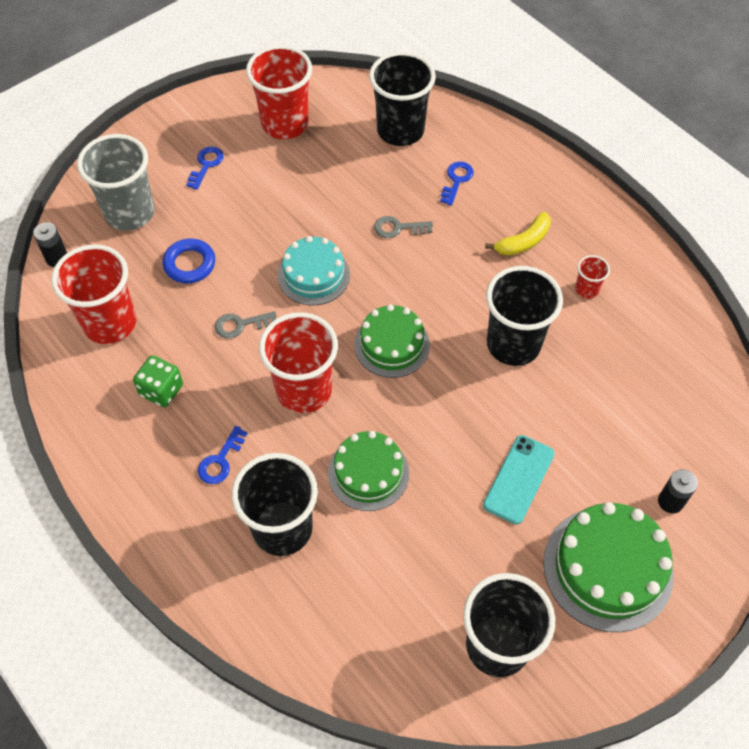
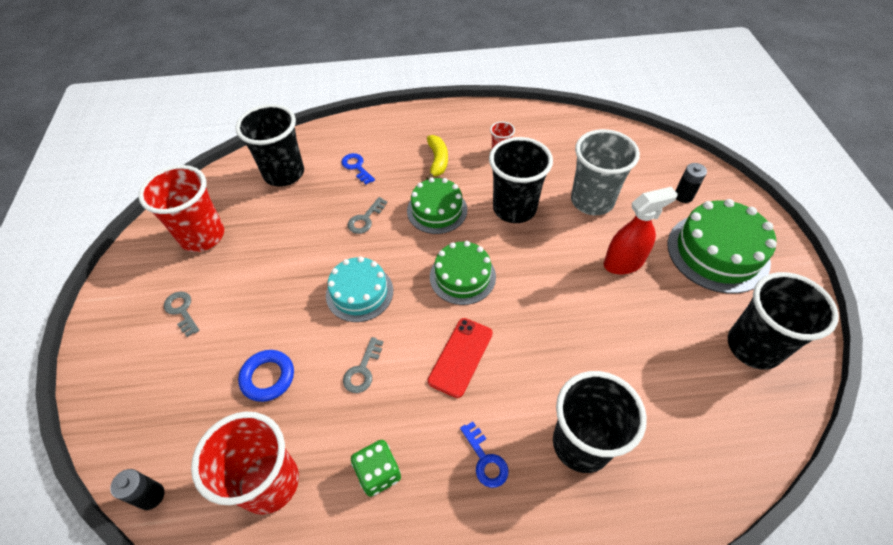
camera: 55 degrees left, 5 degrees down
(130, 213) = (167, 399): grey cup -> grey cup (592, 201)
(206, 165) = (182, 311): blue key -> grey key
(304, 390) = (460, 357): red cup -> red phone
(368, 473) = (565, 352): green cake -> green cake (437, 210)
(518, 479) = (623, 263): turquoise phone -> red spray bottle

